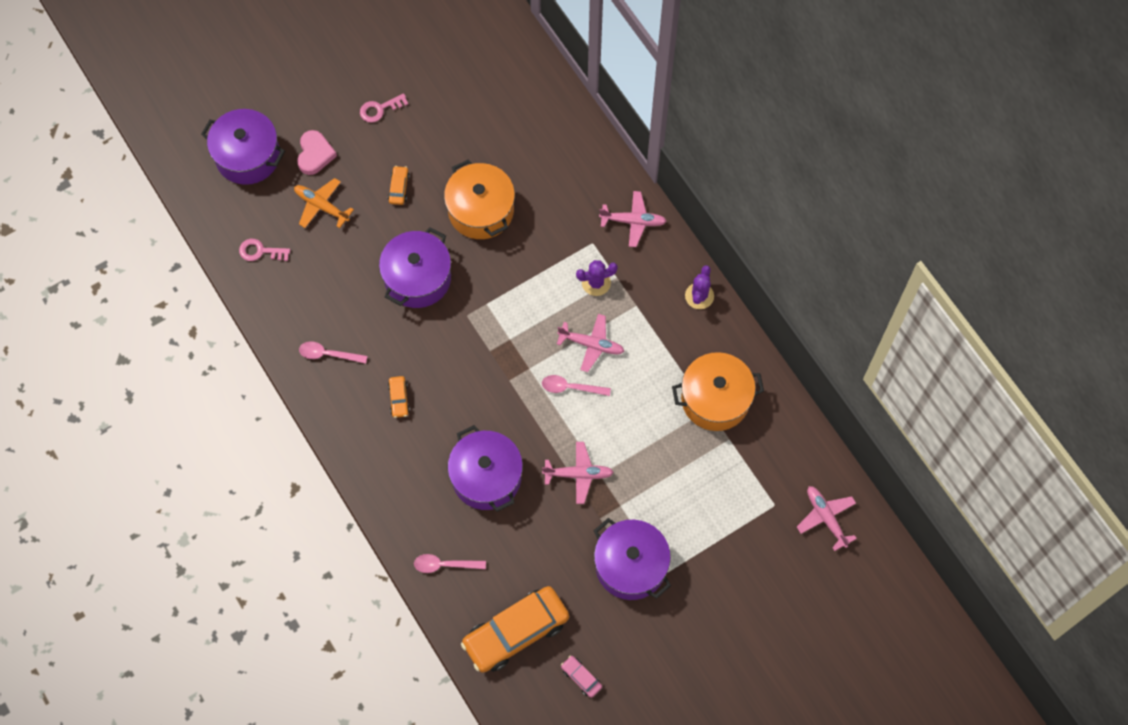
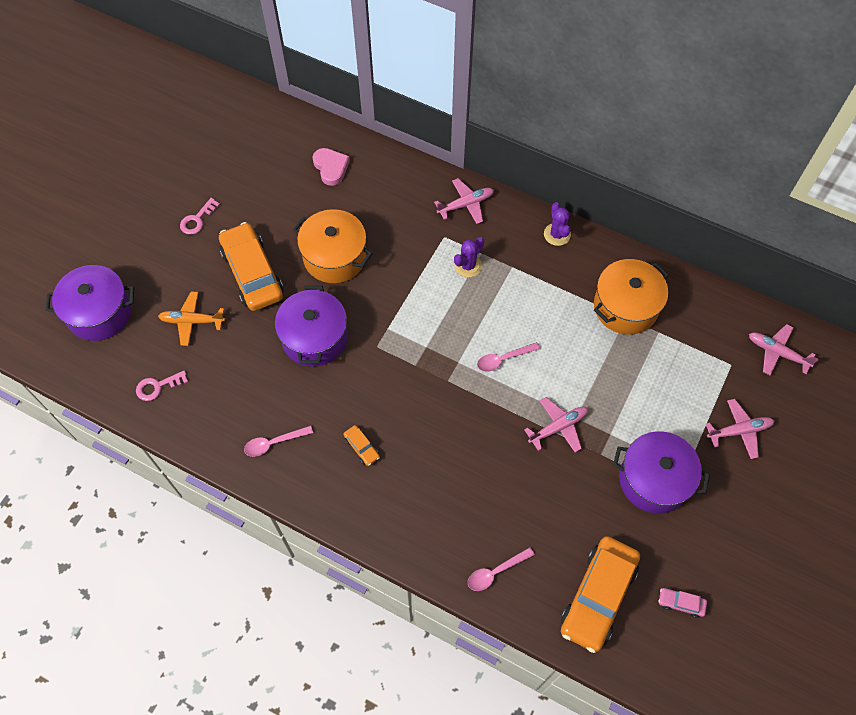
camera: 30 degrees left, 5 degrees down
(315, 154) = (161, 282): pink heart -> pink heart (331, 168)
(399, 188) = (252, 273): orange car -> orange car, size x2.39
(486, 477) = (482, 473): purple pot -> none
(591, 344) = (497, 316): pink plane -> pink plane (739, 431)

